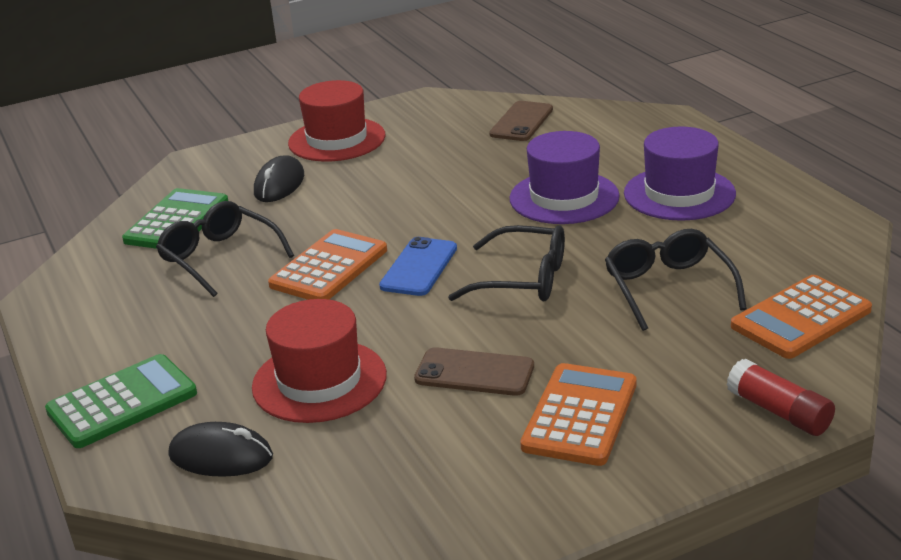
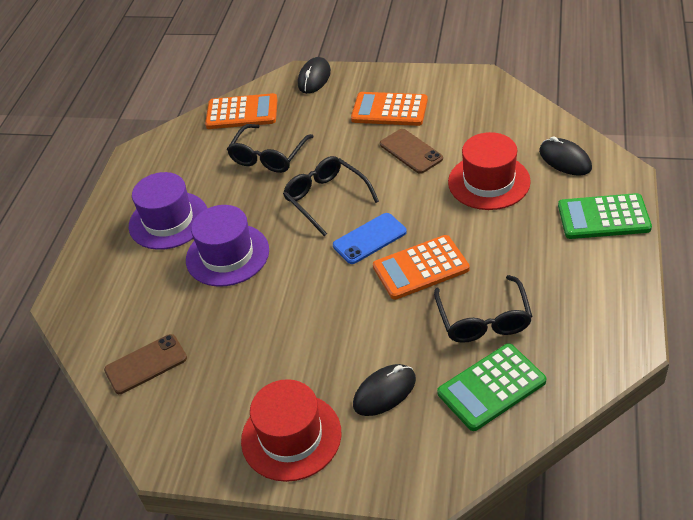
camera: 140 degrees left, 15 degrees up
(580, 415) = (389, 110): orange calculator -> orange calculator turned 45 degrees clockwise
(779, 412) = (314, 78): red glue stick -> black mouse

